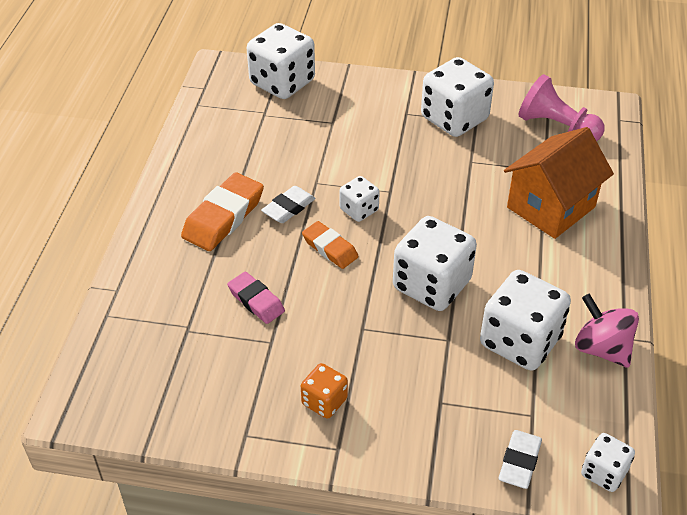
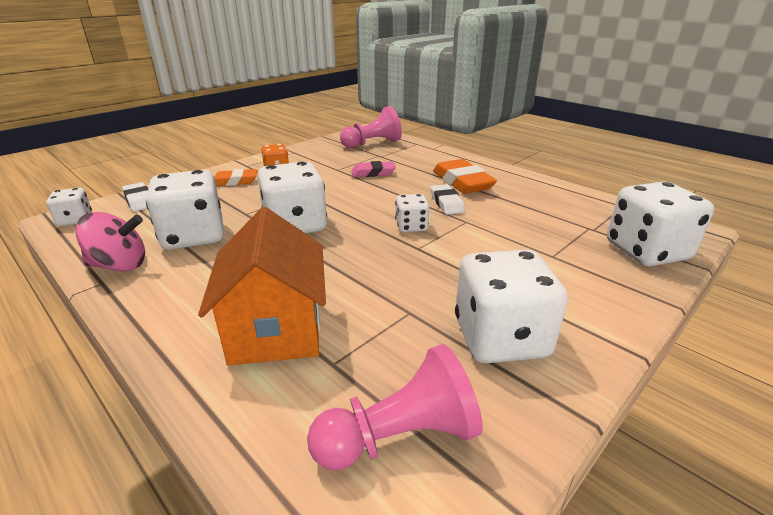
camera: 125 degrees right, 15 degrees down
(142, 363) = (372, 143): none -> pink pawn
(330, 248) = (385, 204): orange eraser -> orange eraser (235, 181)

